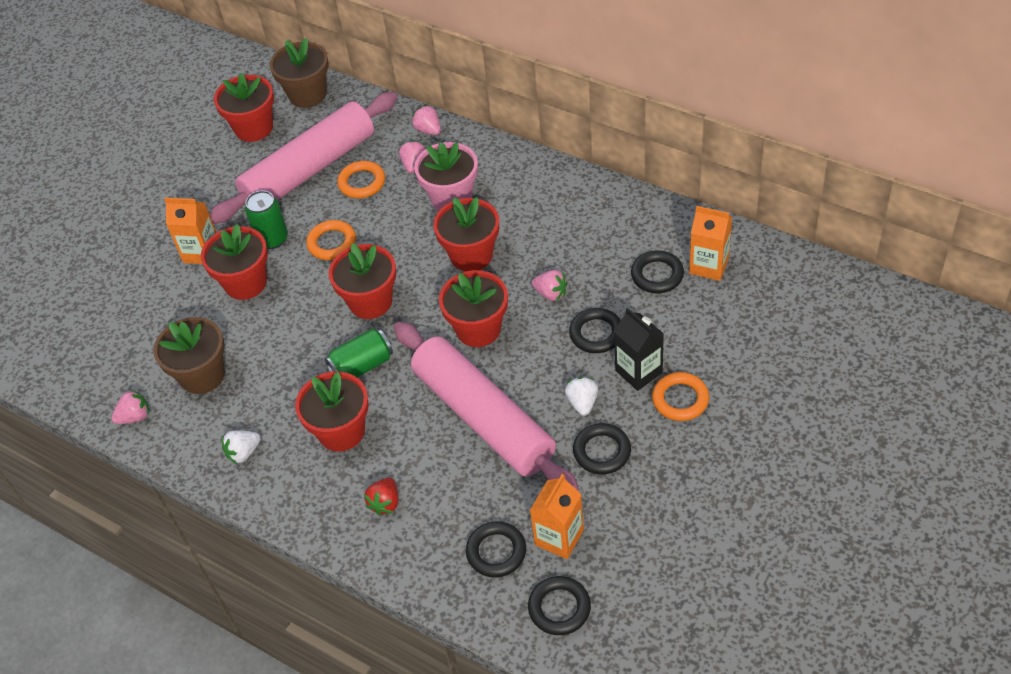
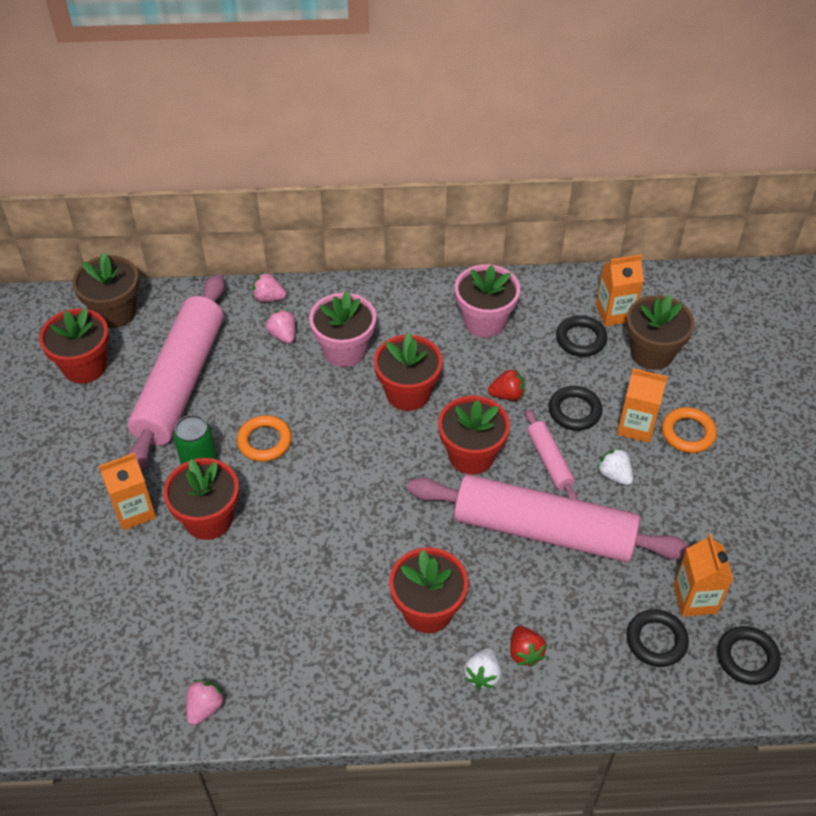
camera: 40 degrees left, 0 degrees up
(202, 375) = (242, 630): brown flower pot -> brown flower pot (652, 353)
(243, 453) = (350, 681): white strawberry -> white strawberry (482, 675)
(362, 182) = (245, 372): orange ring -> none
(362, 366) = (394, 541): green can -> none
(370, 301) = (350, 478): red flower pot -> none
(538, 364) = (549, 460): none -> pink rolling pin
(551, 293) = (507, 395): pink strawberry -> red strawberry
(586, 223) = (484, 321): none -> pink flower pot
(602, 451) = (665, 508): black ring -> none
(638, 371) = (636, 426): black carton -> orange carton

